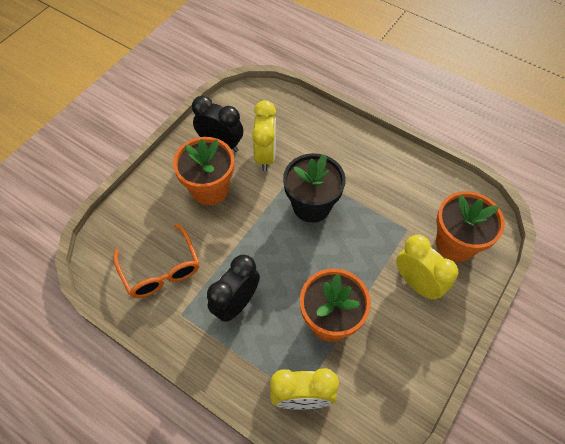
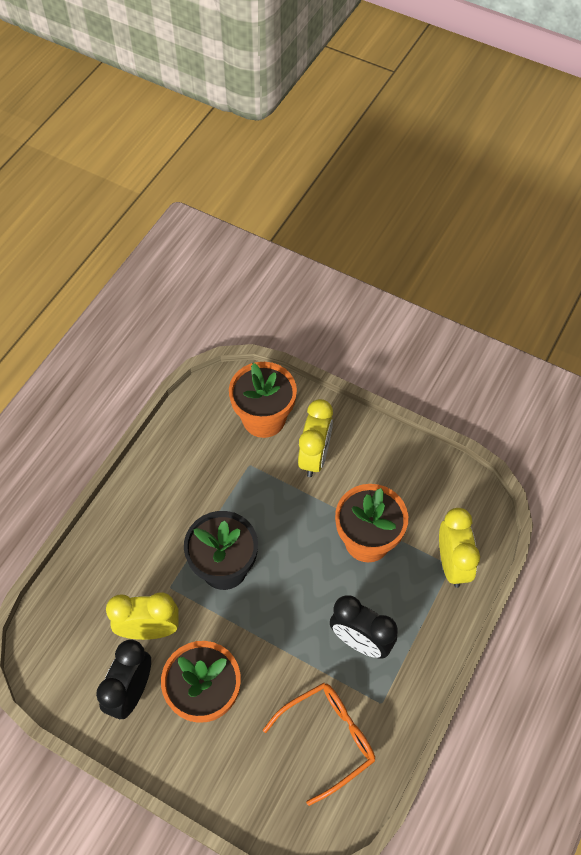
camera: 95 degrees left, 0 degrees up
(417, 283) = (314, 457): yellow clock -> yellow clock turned 150 degrees clockwise

